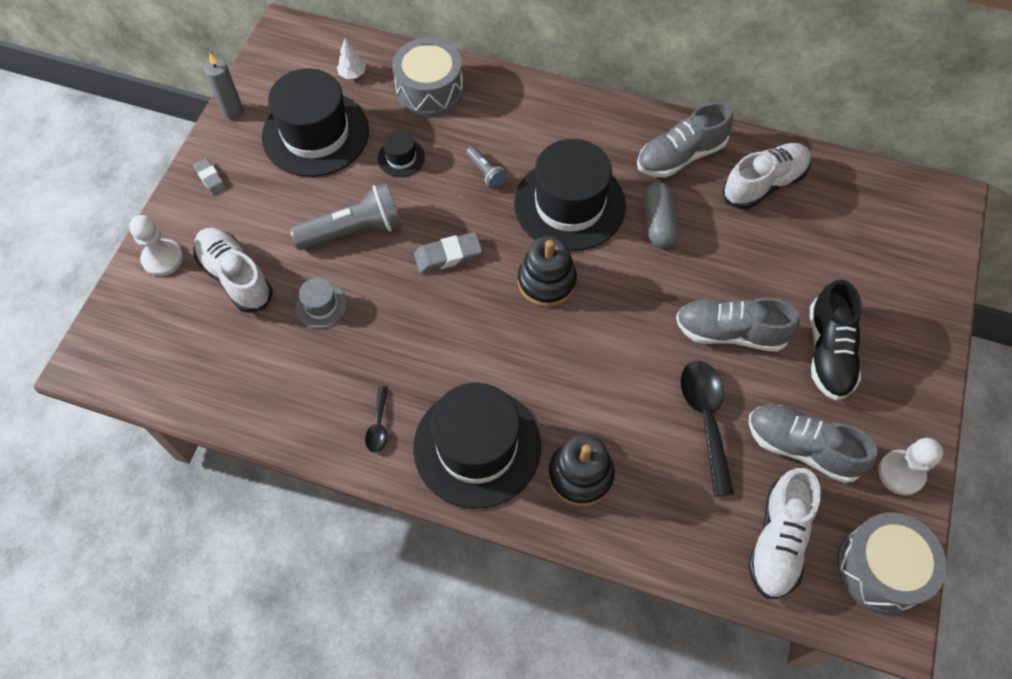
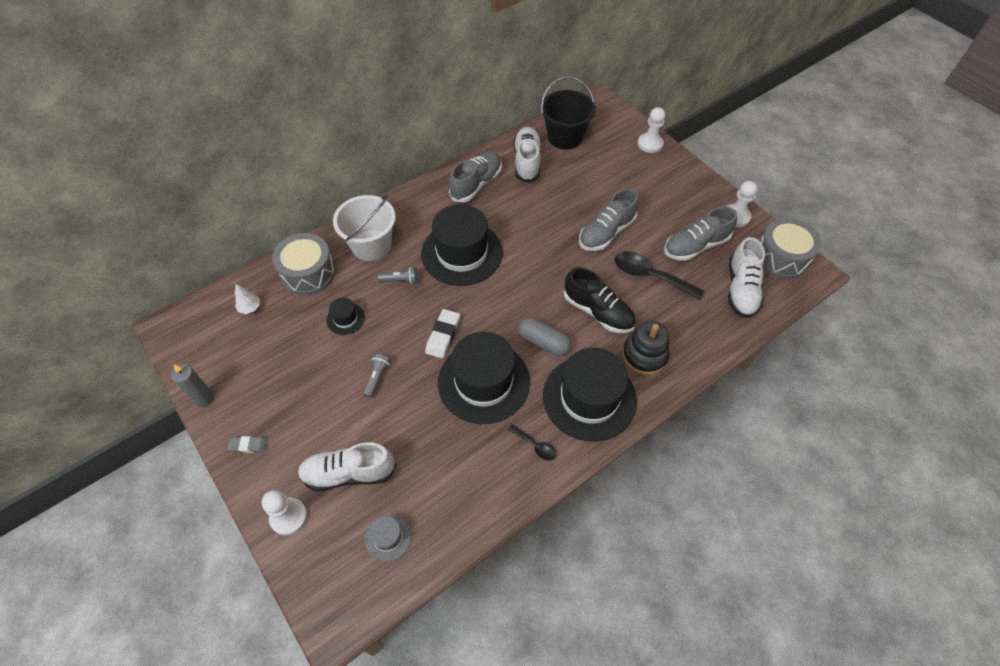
camera: 55 degrees left, 5 degrees down
(315, 134) = (277, 357): black hat -> black hat (483, 382)
(321, 305) = (418, 430): grey hat -> grey hat (388, 537)
(354, 230) = (377, 378): grey flashlight -> grey flashlight, size x0.50
(448, 255) = (443, 335): grey eraser -> white eraser
(508, 117) = (371, 245): none -> white bucket
(546, 281) = (505, 296): black stacking toy -> none
(658, 222) = (511, 220): grey capsule -> grey capsule (543, 342)
(680, 156) = (476, 184): grey shoe -> grey shoe turned 150 degrees counterclockwise
(778, 540) = (741, 289): white shoe -> white shoe turned 45 degrees clockwise
(828, 352) = (649, 200): black shoe -> black shoe (598, 312)
(845, 199) = (565, 137): none -> black bucket
(931, 300) = (650, 144): none -> white pawn

